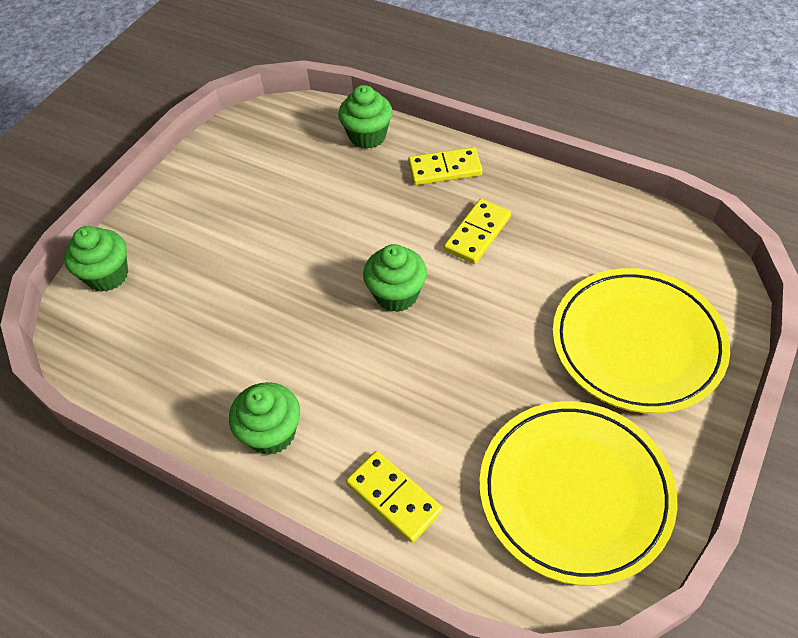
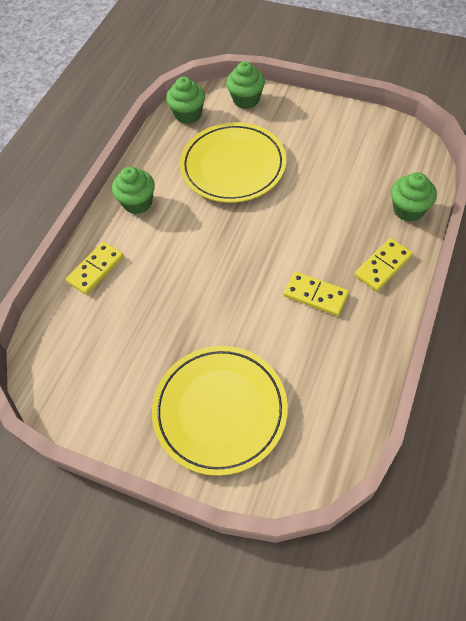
camera: 85 degrees right, 5 degrees up
(396, 295) = (249, 250): green cupcake -> green cupcake (188, 114)
(445, 169) = (383, 266): yellow domino -> yellow domino turned 60 degrees clockwise
(574, 493) = (97, 368): yellow plate -> yellow plate (233, 166)

